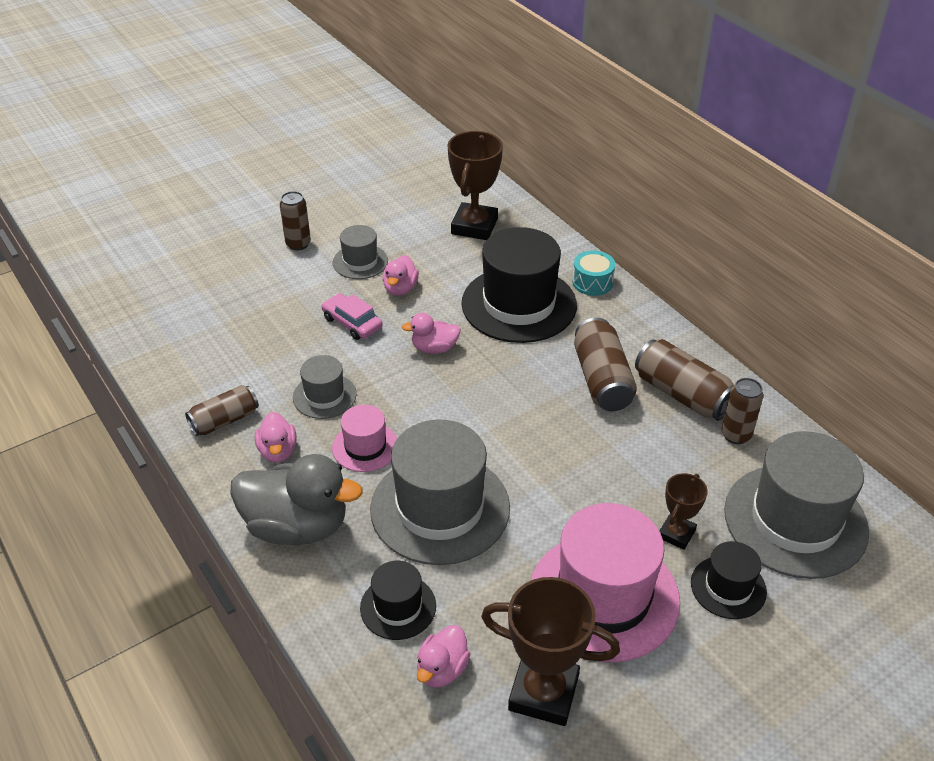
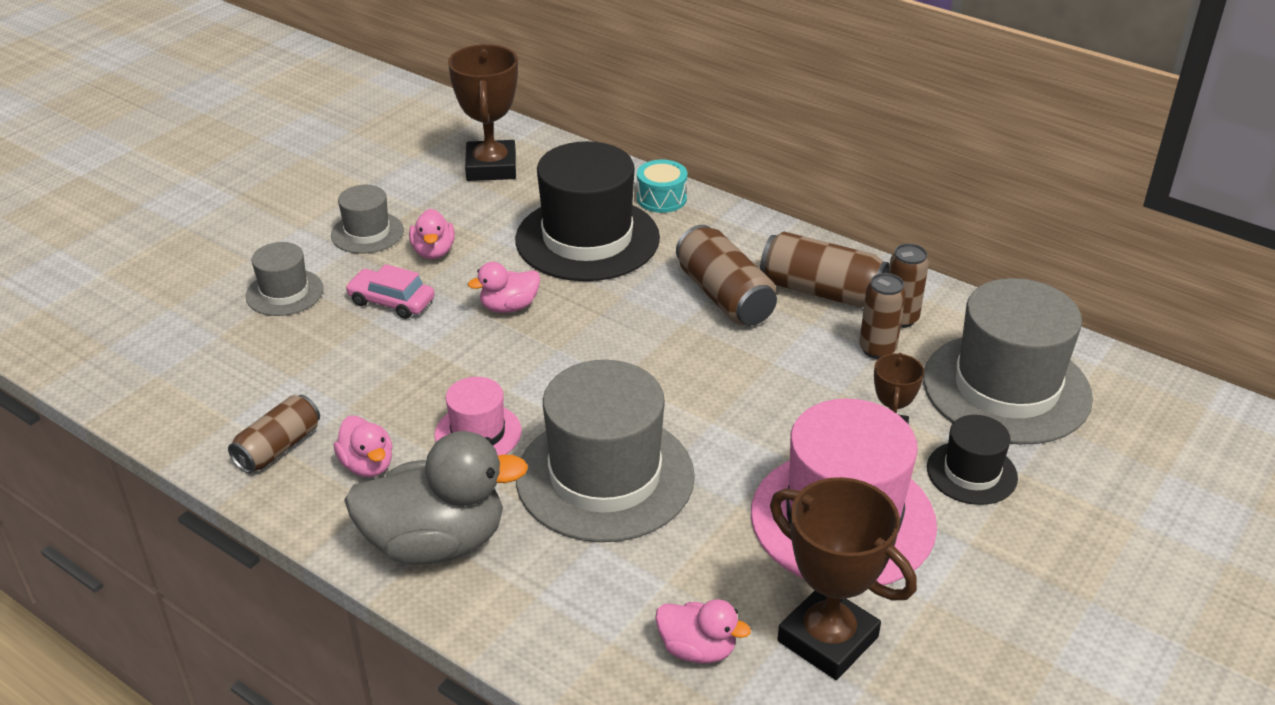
camera: 20 degrees left, 5 degrees down
(298, 244) = (276, 229): brown can -> brown can (877, 349)
(324, 396) = (397, 389): grey hat -> grey hat (284, 292)
(398, 607) = (609, 597): black hat -> none
(442, 669) = (697, 649): pink duck -> pink duck turned 75 degrees counterclockwise
(543, 693) = (827, 639): brown trophy -> brown trophy turned 45 degrees clockwise

